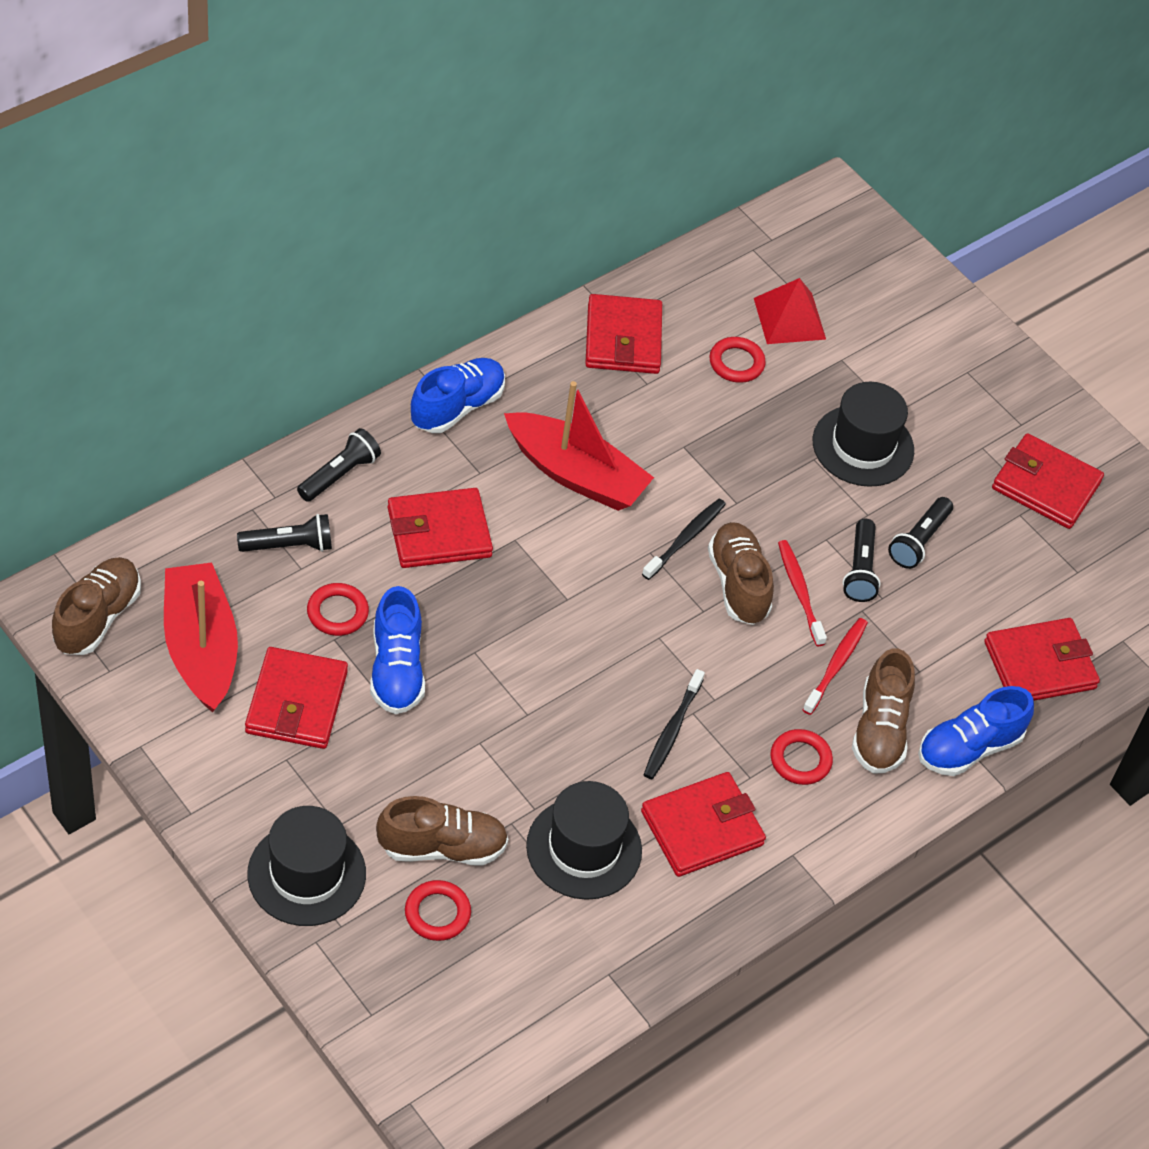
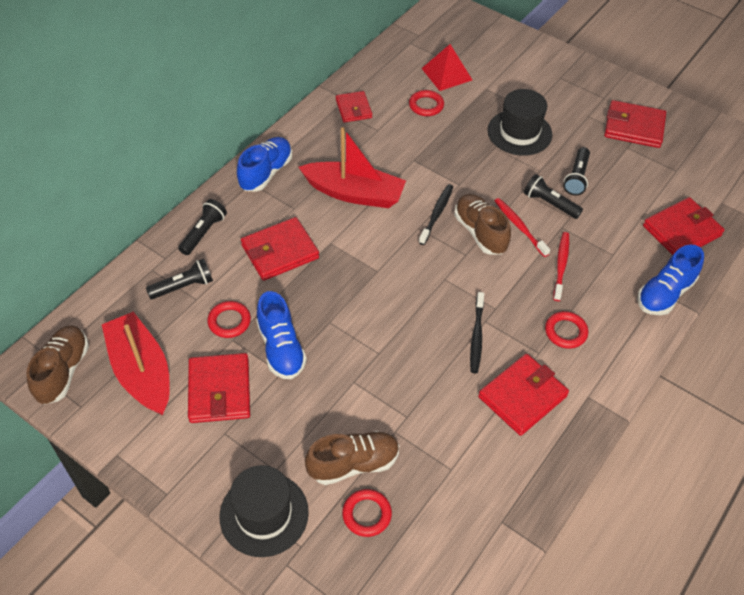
camera: 10 degrees left, 0 degrees up
(584, 848) = (450, 435): black hat -> none
(623, 339) = (353, 109): red wallet -> red wallet, size x0.64
(860, 570) = (550, 204): black flashlight -> black flashlight turned 135 degrees clockwise
(879, 730) = (606, 298): brown shoe -> none

